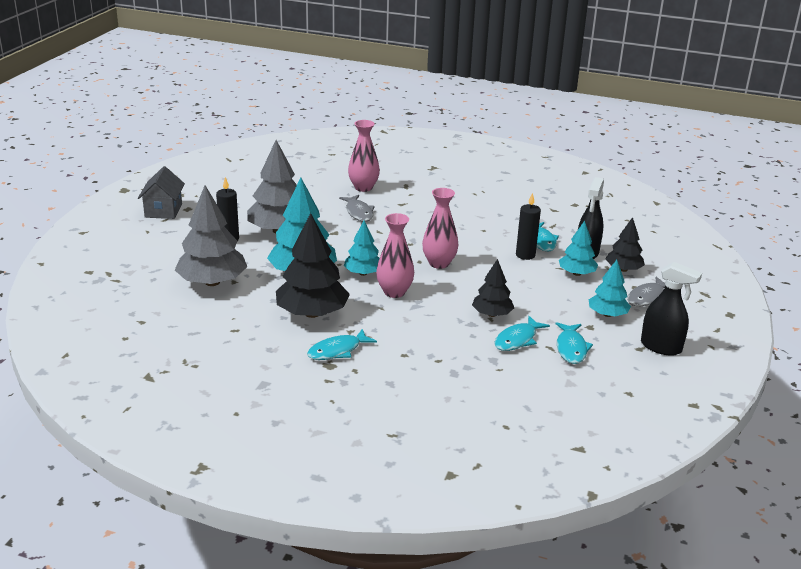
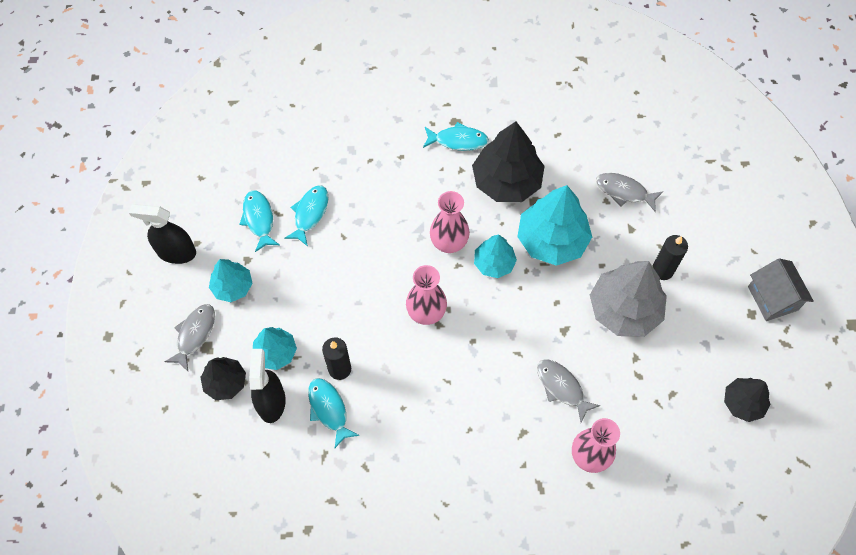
camera: 160 degrees right, 35 degrees up
(212, 282) = (624, 191): grey tree -> grey fish
(337, 351) = (458, 140): turquoise fish -> turquoise fish turned 60 degrees clockwise
(492, 314) = (344, 243): black tree -> black tree (743, 403)

